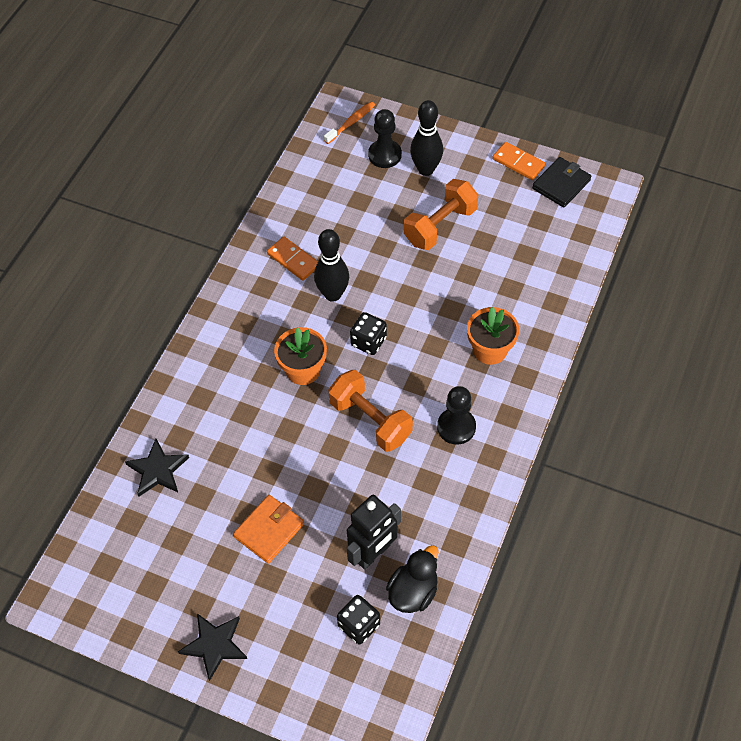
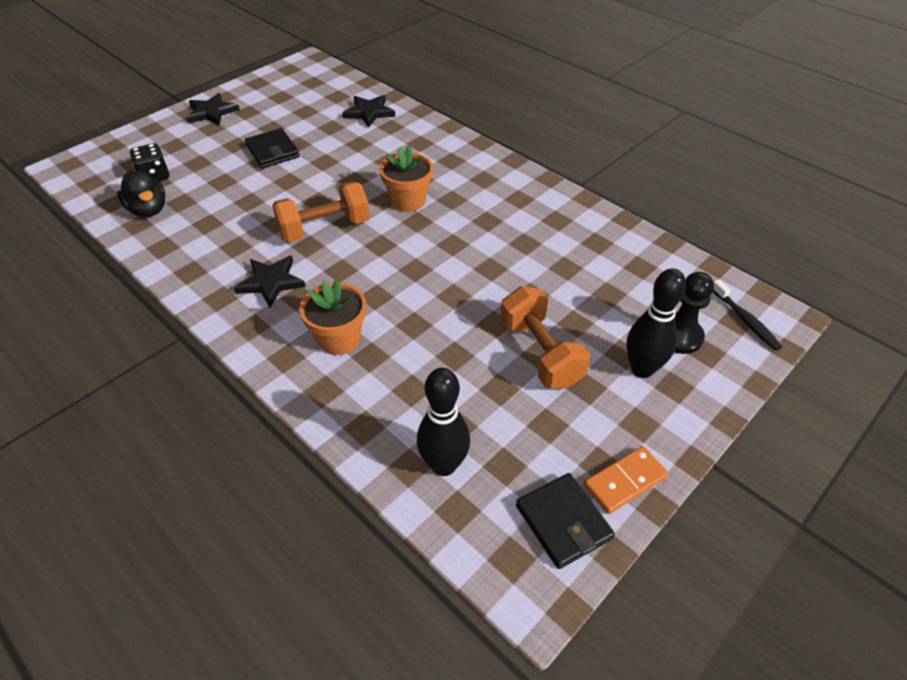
camera: 110 degrees right, 10 degrees down
(269, 530) = (273, 151): orange wallet -> black wallet
(293, 260) = (543, 224): orange domino -> none
(333, 294) = (485, 240): black bowling pin -> black bowling pin (444, 465)
(351, 123) = (745, 320): orange toothbrush -> black toothbrush
(368, 341) = (412, 250): black dice -> none
(373, 553) = (201, 197): black robot -> none
(456, 427) = (271, 282): black pawn -> black star

